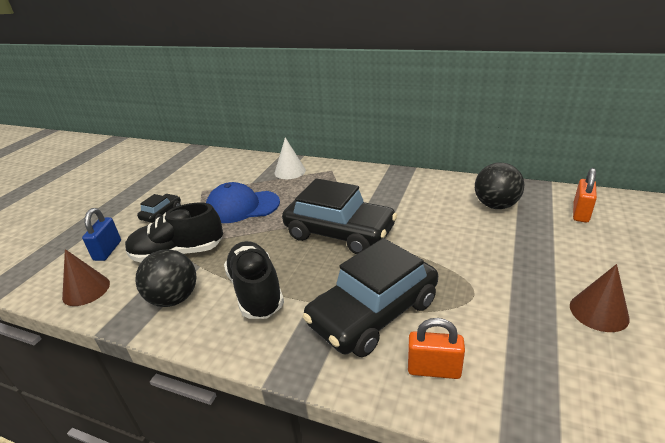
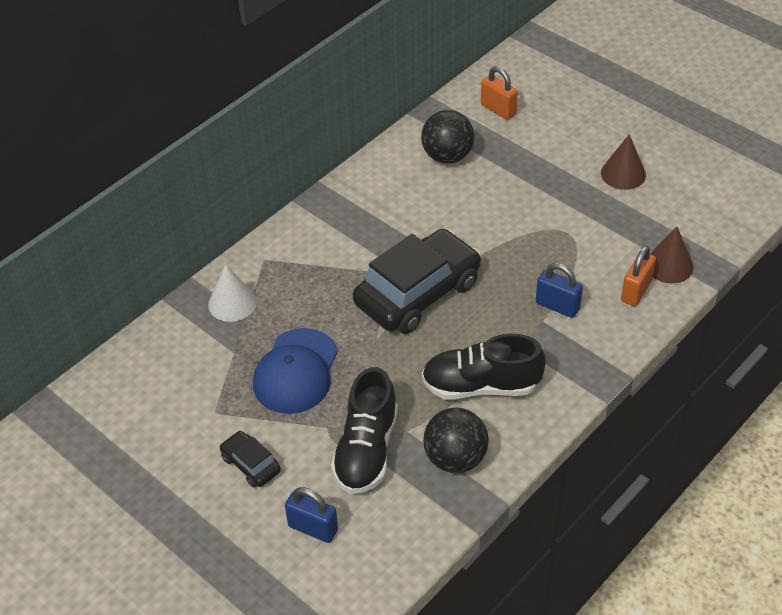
camera: 70 degrees left, 15 degrees up
(86, 290) = (391, 547): brown cone -> brown cone (669, 265)
(373, 313) = (557, 306): black car -> blue padlock

